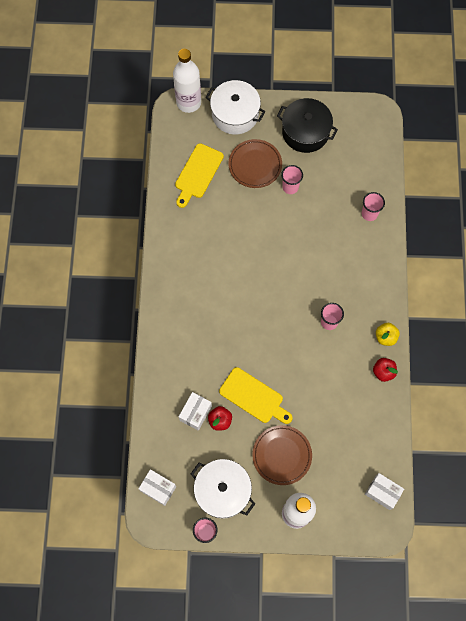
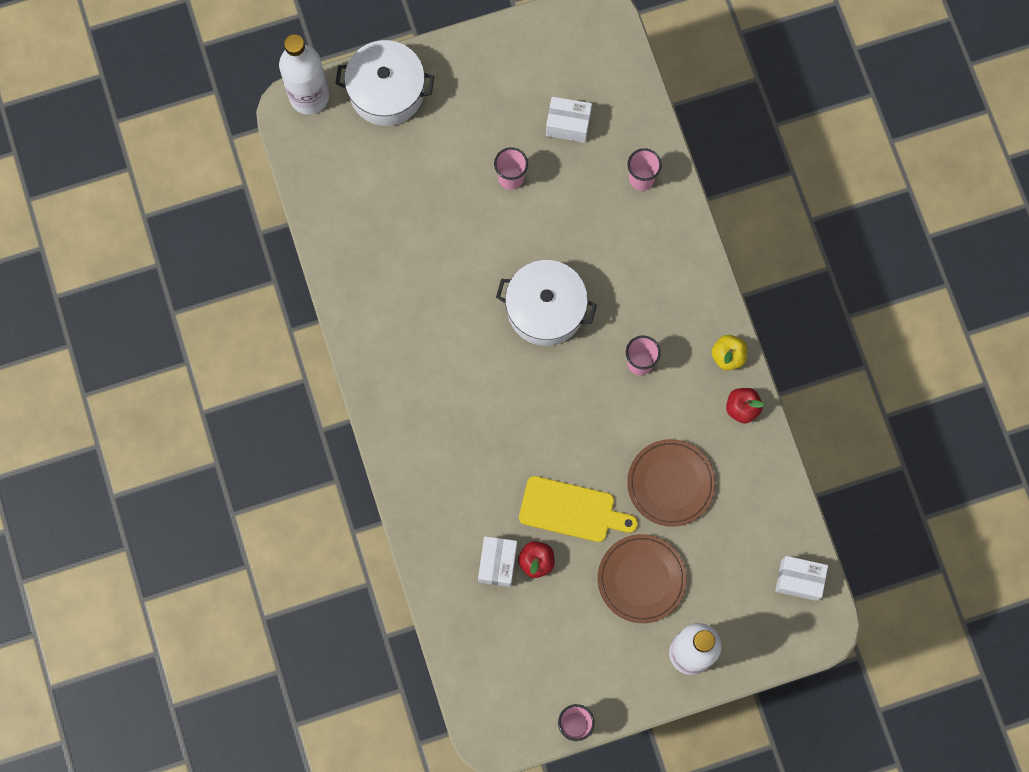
camera: 20 degrees left, 5 degrees up
(158, 488) = (485, 689): white box -> white box (568, 124)
(198, 173) = (366, 204): yellow cutting board -> none
(223, 491) = (577, 659): white pot -> white pot (545, 309)
(255, 165) = (446, 161): brown plate -> brown plate (670, 483)
(305, 132) = (502, 84): black pot -> none

